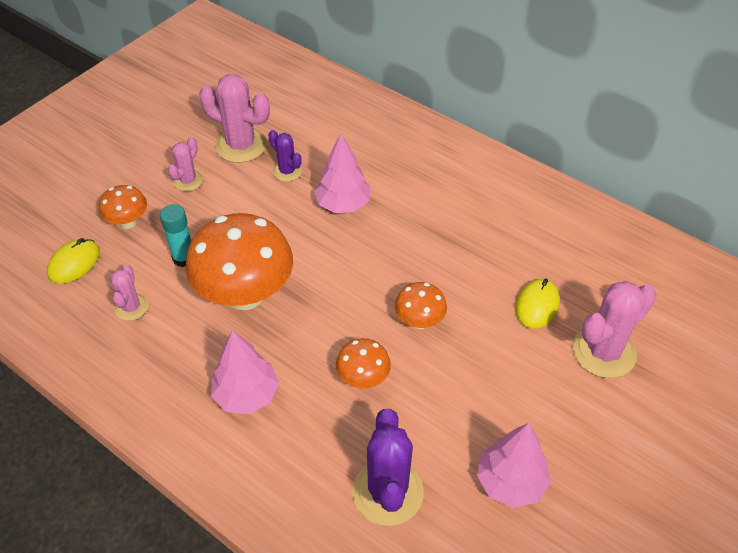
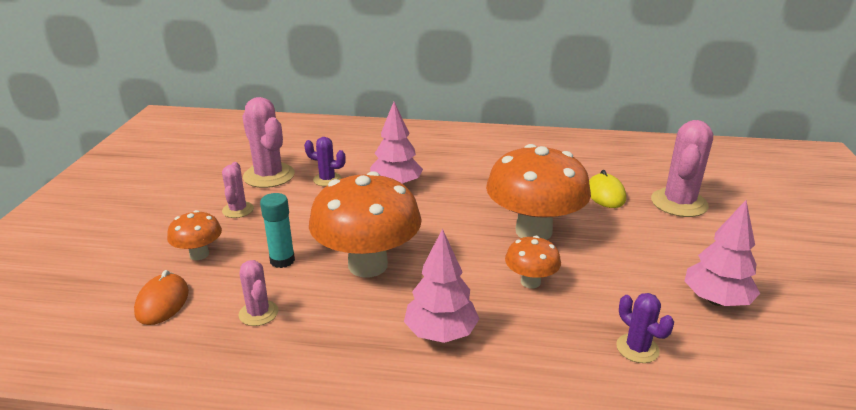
camera: 30 degrees left, 20 degrees down
(74, 263) = (162, 302): yellow mouse -> orange mouse
(241, 145) = (269, 176): pink cactus -> pink cactus turned 60 degrees clockwise
(388, 492) = (637, 348): purple cactus -> purple cactus, size x0.56
(419, 321) = (533, 231): orange mushroom -> orange mushroom, size x2.05

